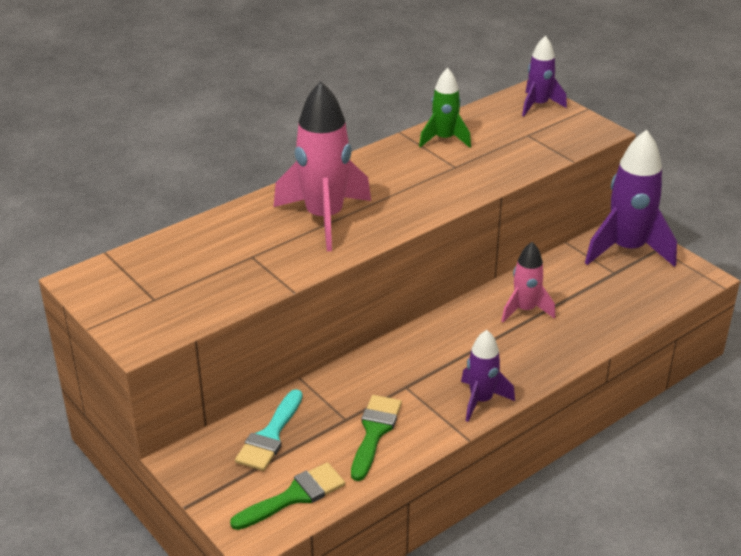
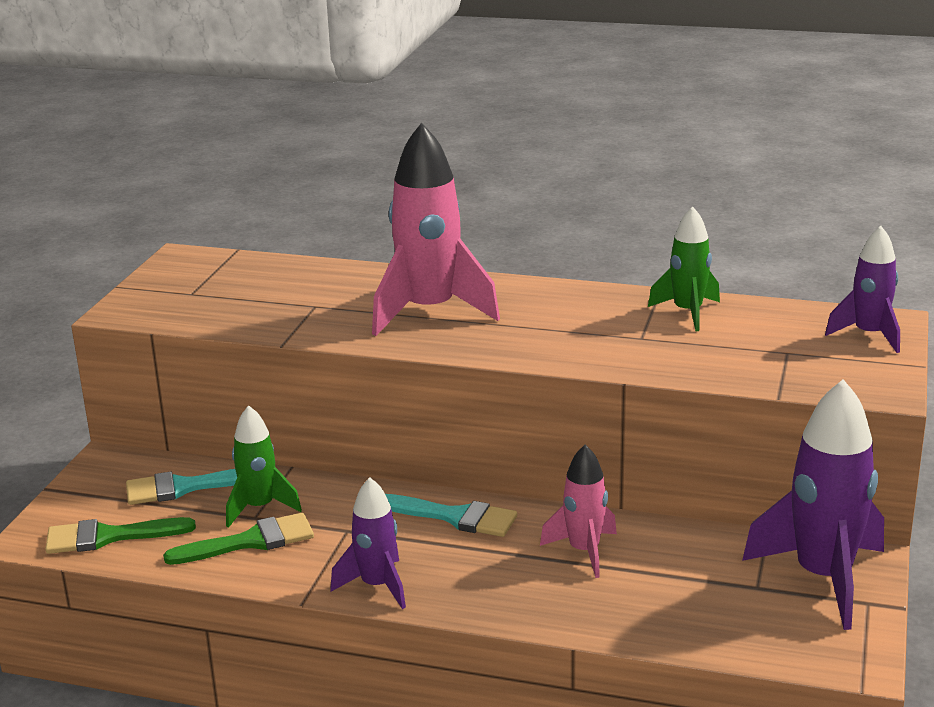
camera: 55 degrees right, 10 degrees down
(294, 496) = (109, 537): green brush -> green brush turned 150 degrees clockwise
(337, 412) = (259, 508): none -> green rocket
(439, 338) = (455, 517): none -> turquoise brush

